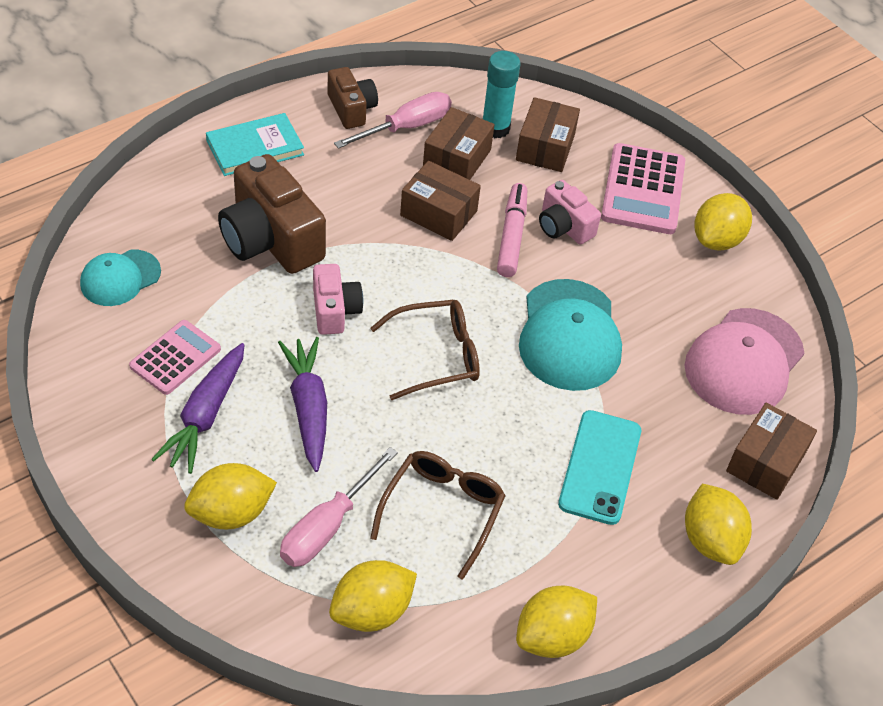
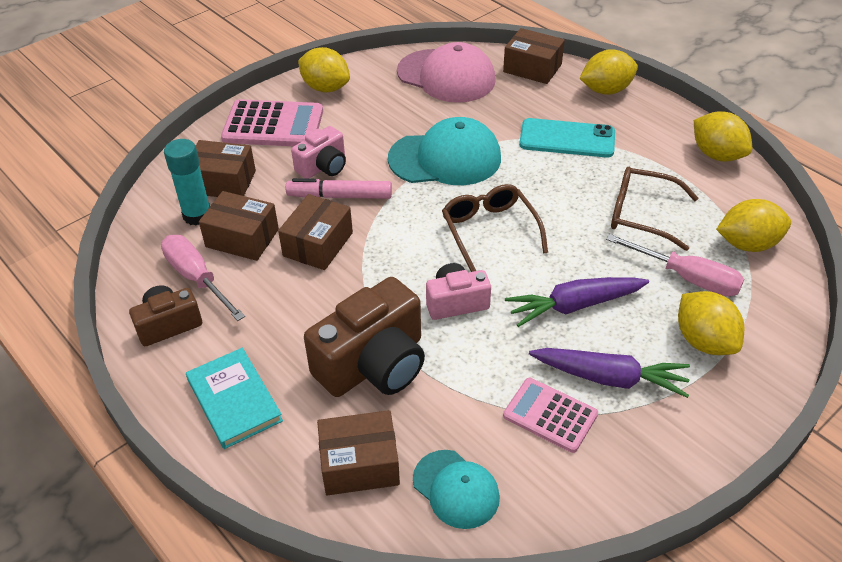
camera: 90 degrees left, 5 degrees down
(165, 220) = (359, 464): none -> brown box
(371, 611) = (747, 244): yellow lemon -> yellow lemon turned 60 degrees counterclockwise

